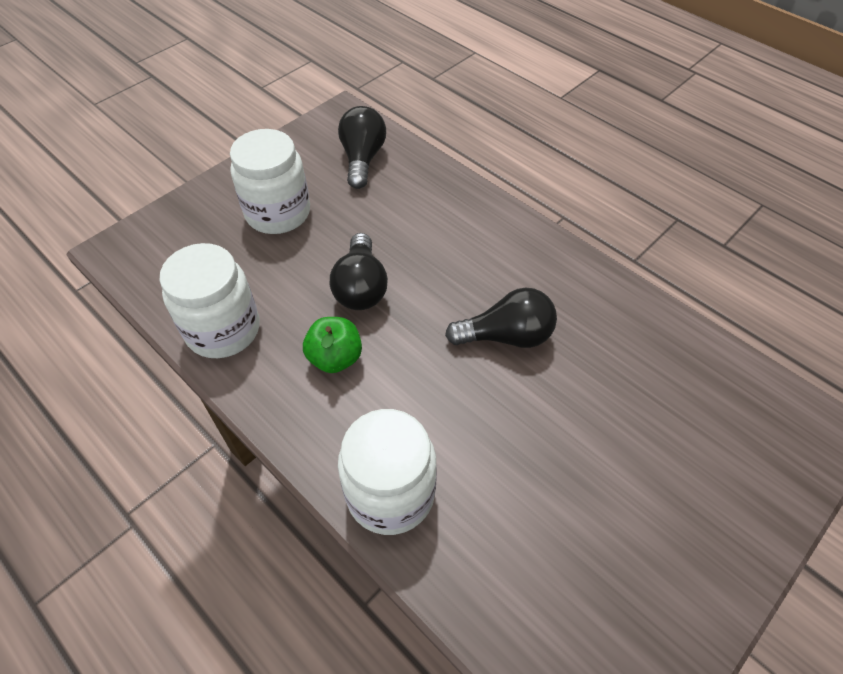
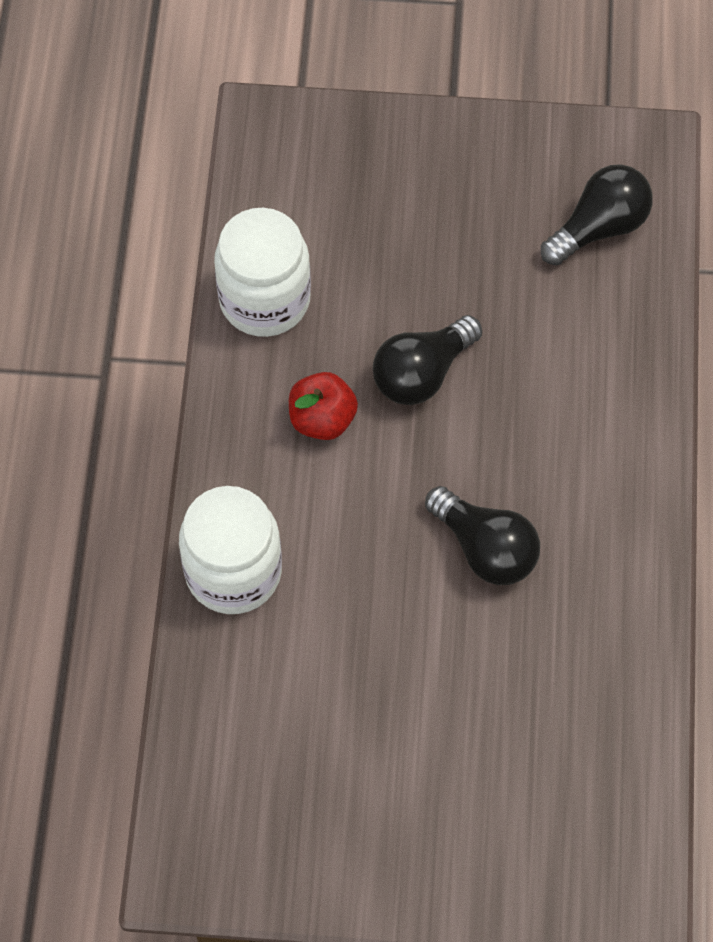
camera: 50 degrees right, 10 degrees up
(278, 213) = (442, 217): white jar -> none
(335, 358) = (322, 419): green apple -> red apple

